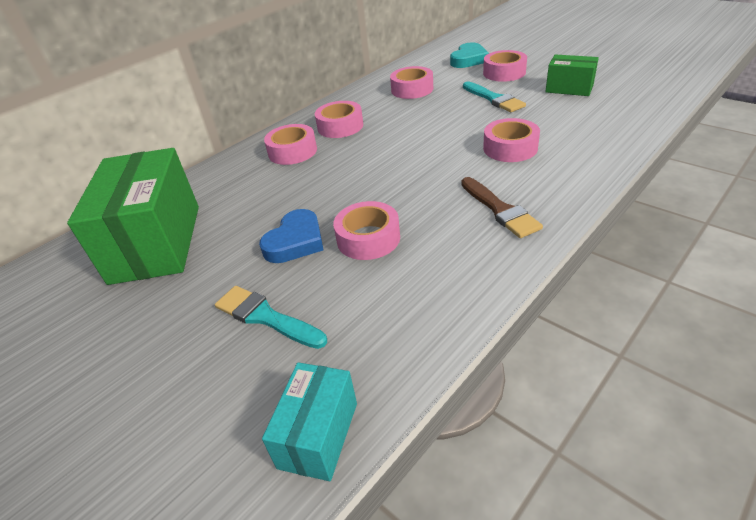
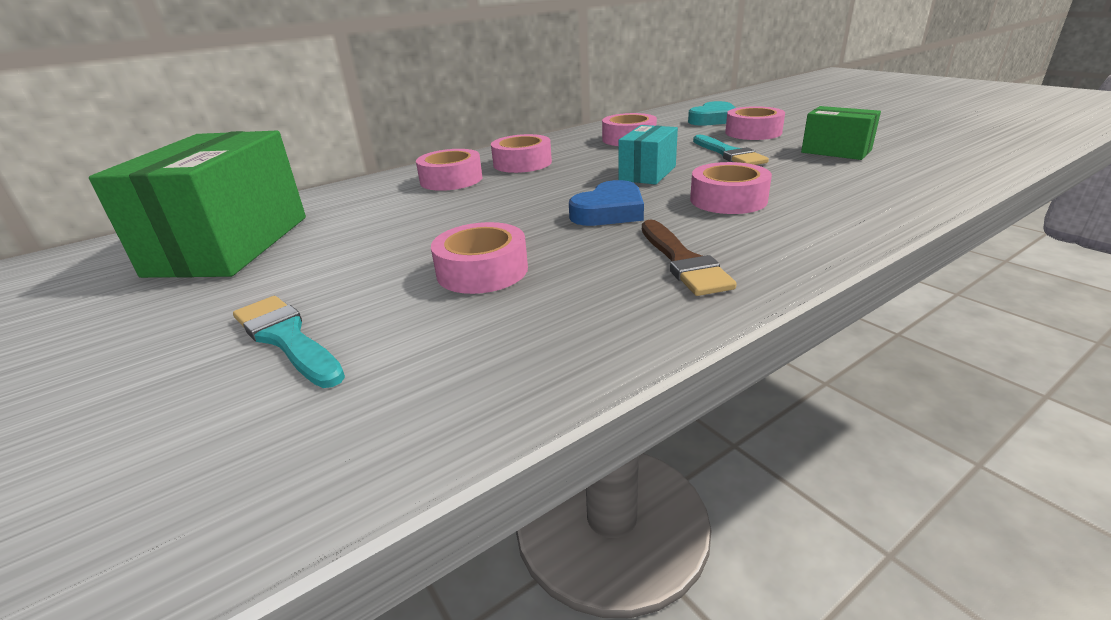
camera: 10 degrees right, 10 degrees down
(295, 241) = (389, 263): blue heart -> blue heart (609, 211)
(318, 435) = (230, 510): turquoise box -> turquoise box (647, 173)

